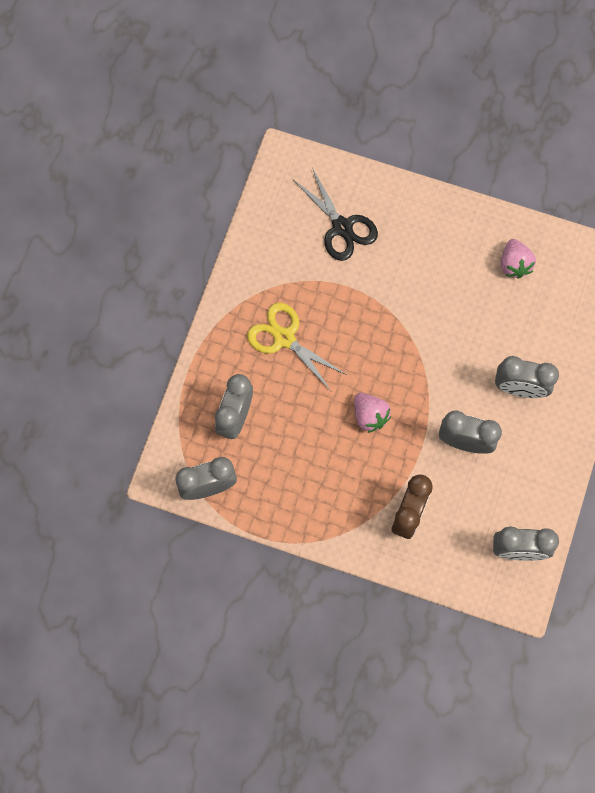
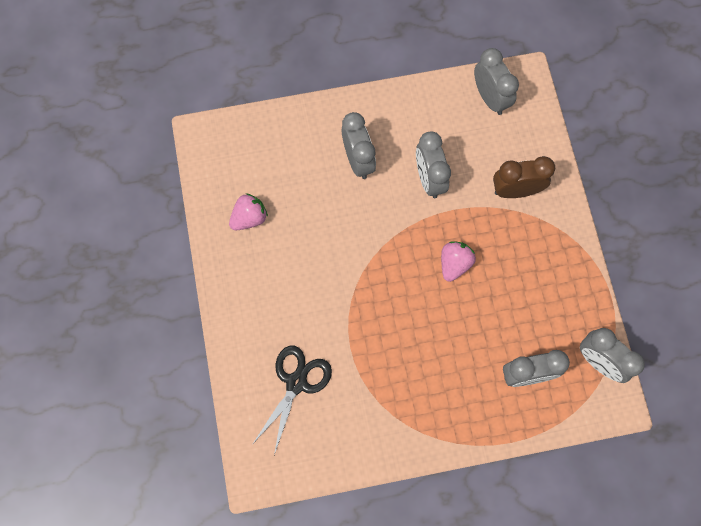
camera: 120 degrees left, 0 degrees up
(284, 338) = (431, 374): yellow scissors -> none

